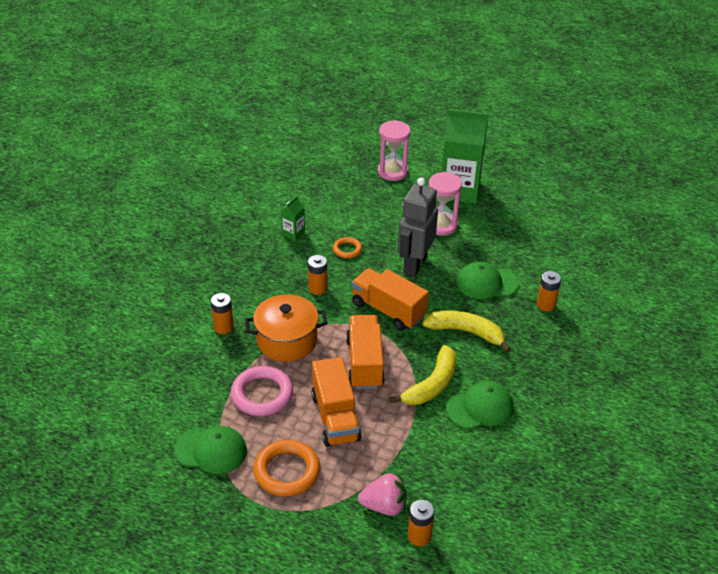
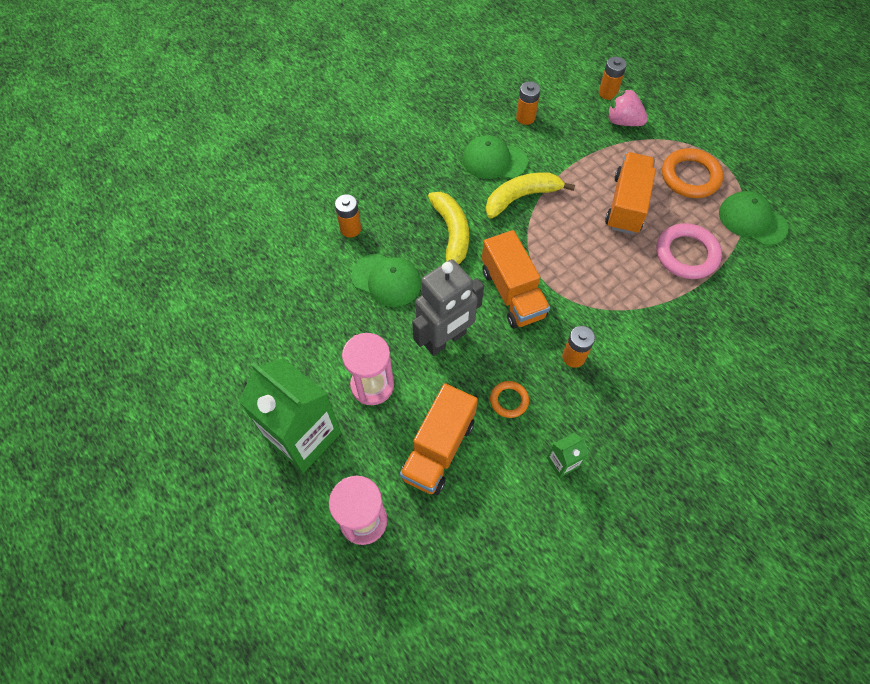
camera: 150 degrees left, 20 degrees up
(223, 327) = (701, 351): orange battery -> orange battery (525, 117)
(286, 340) = (638, 303): orange pot -> none
(364, 363) = (571, 244): orange truck -> orange truck (438, 449)
(466, 332) = (451, 234): yellow banana -> yellow banana turned 150 degrees counterclockwise

